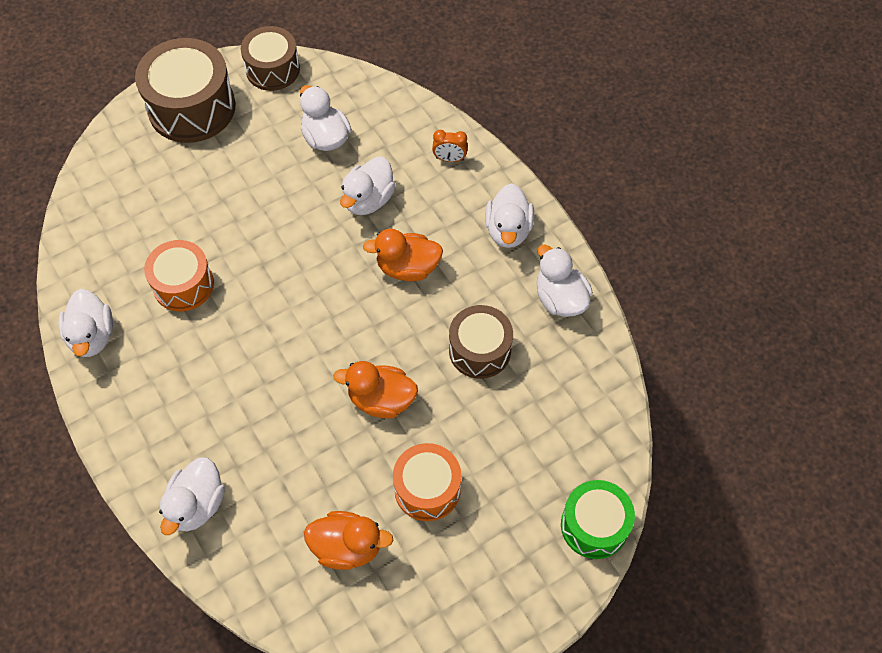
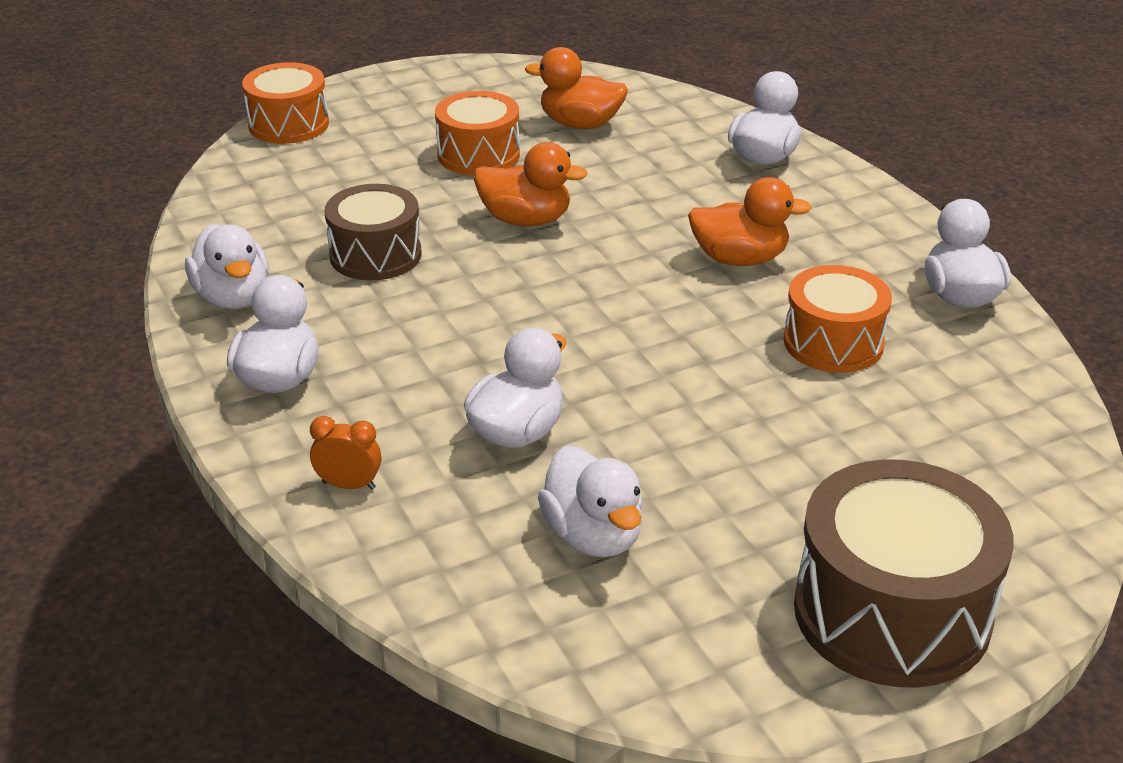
camera: 175 degrees left, 25 degrees down
(272, 69) = (717, 685): brown drum -> none
(407, 268) = (463, 342): orange duck -> orange duck (739, 259)
(594, 525) = (288, 124): green drum -> orange drum

